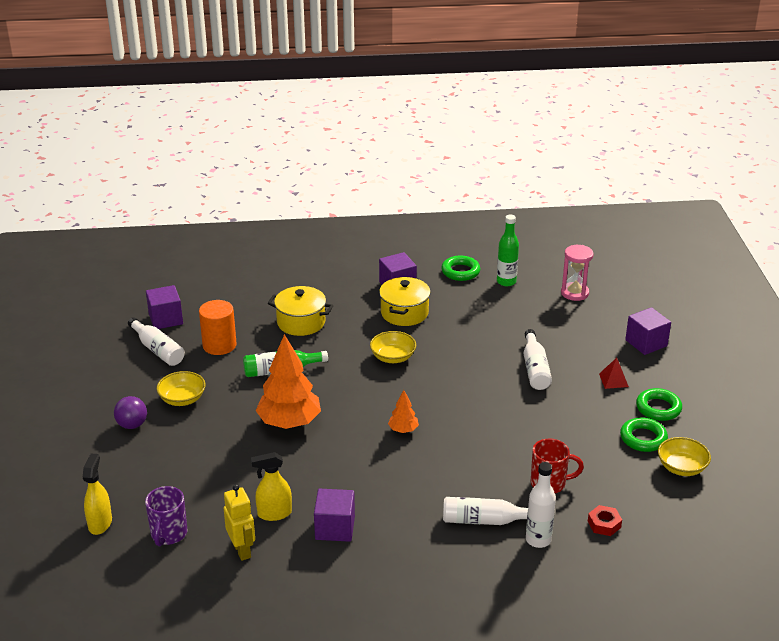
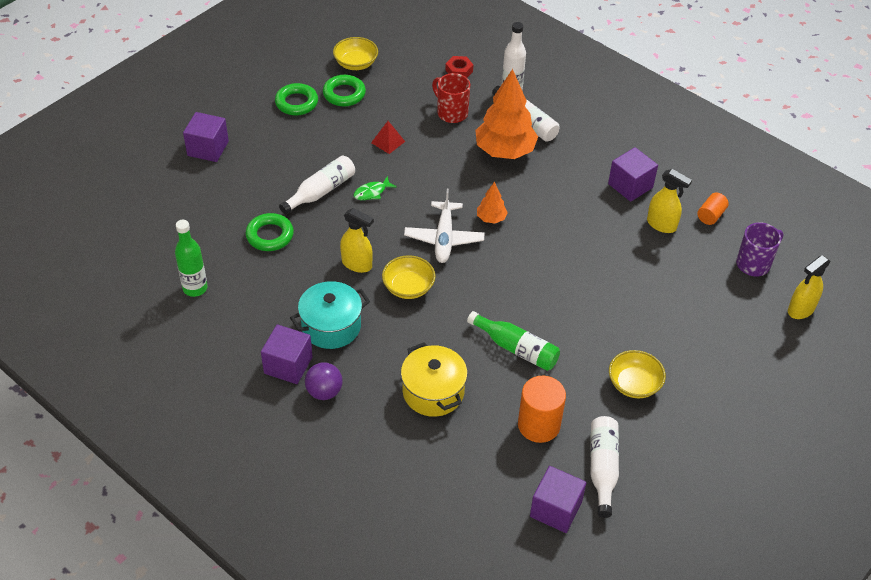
camera: 135 degrees left, 15 degrees up
(132, 425) = (703, 389): purple ball -> purple ball (324, 392)
(242, 550) = (710, 215): yellow robot -> orange cylinder
(289, 422) = (568, 290): orange tree -> orange tree (504, 151)
(404, 313) = (331, 326): yellow pot -> turquoise pot
(414, 396) = (444, 238): none -> white plane
(442, 348) = (357, 264): none -> yellow spray bottle
(460, 272) = (210, 333): green ring -> green ring (270, 235)
(504, 390) = (372, 192): none -> green fish
(574, 293) = (167, 230): pink hourglass -> none
(613, 380) = (285, 141): red pyramid -> red pyramid (388, 142)

